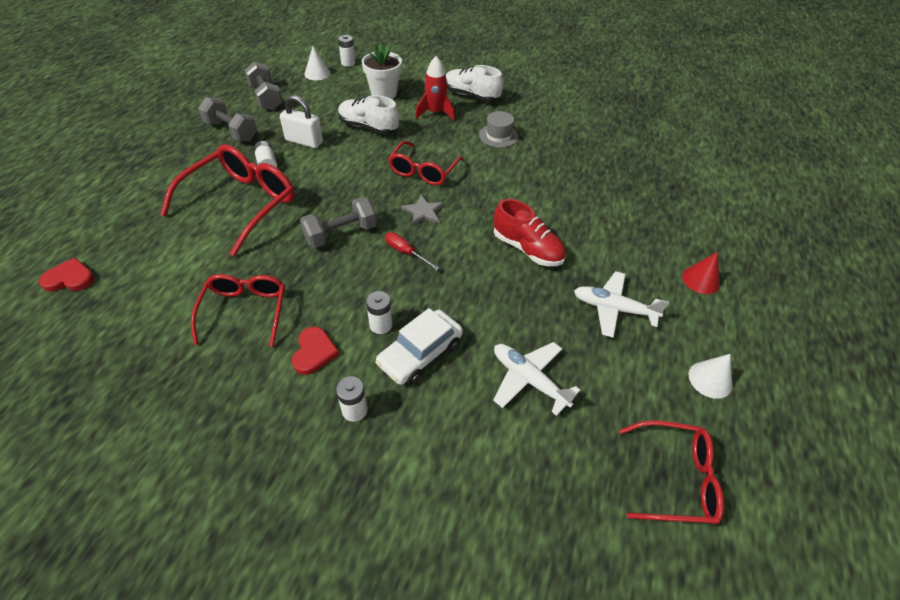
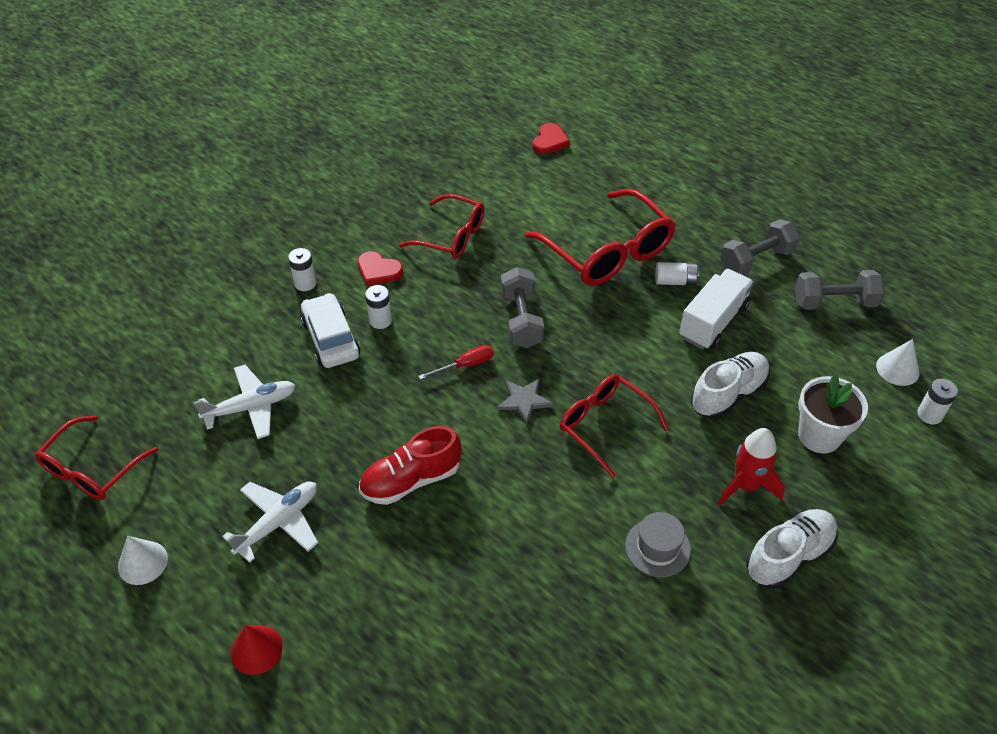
camera: 115 degrees right, 0 degrees up
(304, 141) = (713, 322): white padlock -> white truck

